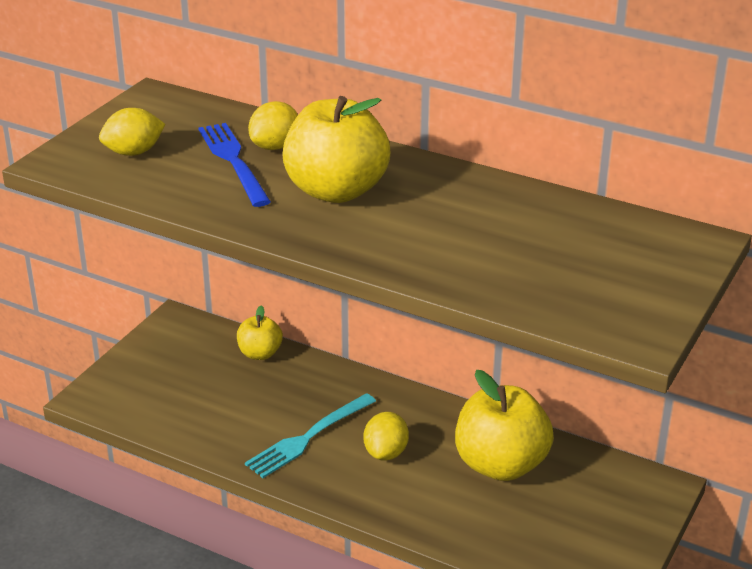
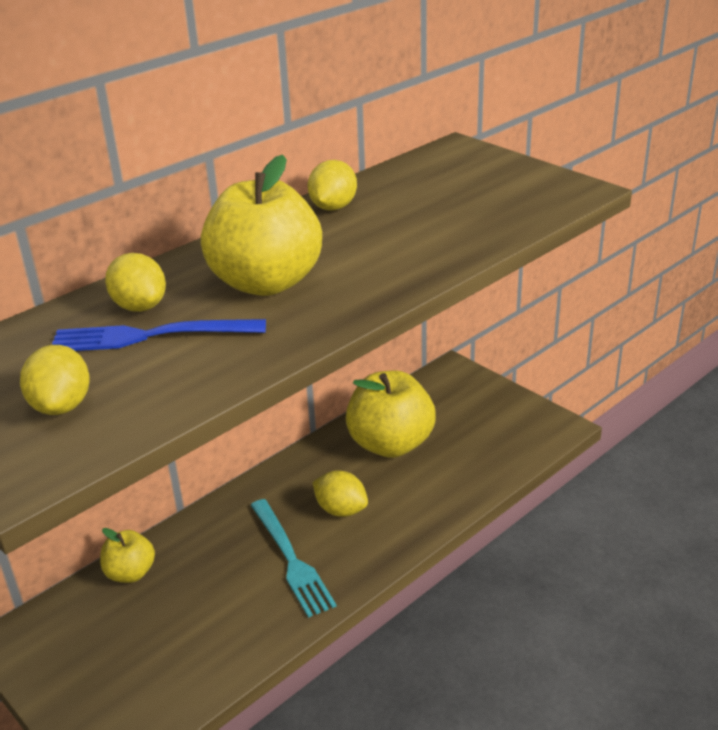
camera: 70 degrees left, 0 degrees up
(499, 194) = (333, 207): none -> yellow lemon

